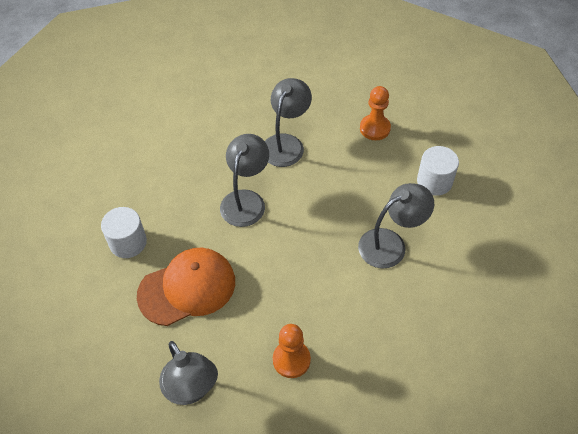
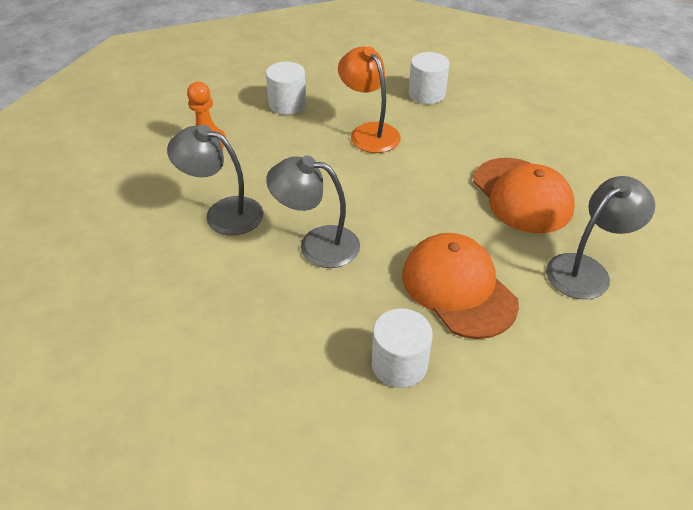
camera: 95 degrees left, 10 degrees down
(291, 360) = (522, 195): orange pawn -> orange cap
(390, 244) = (369, 132): grey lamp -> orange lamp
(461, 301) = (426, 94): none -> white cylinder

